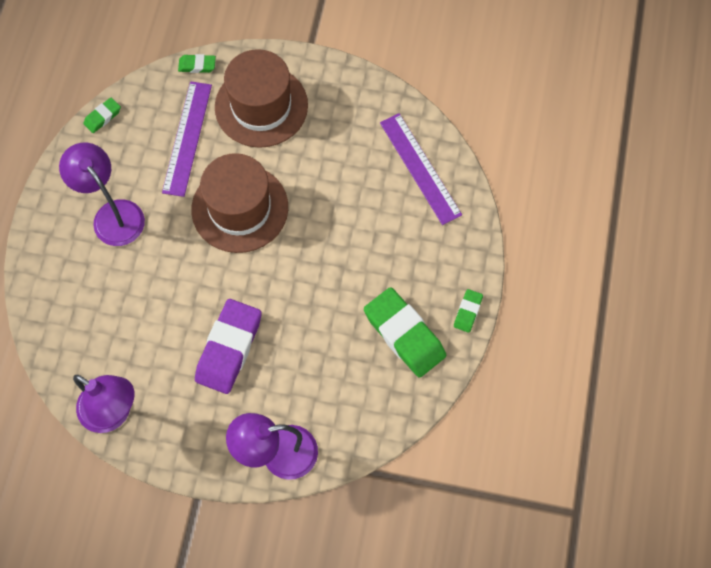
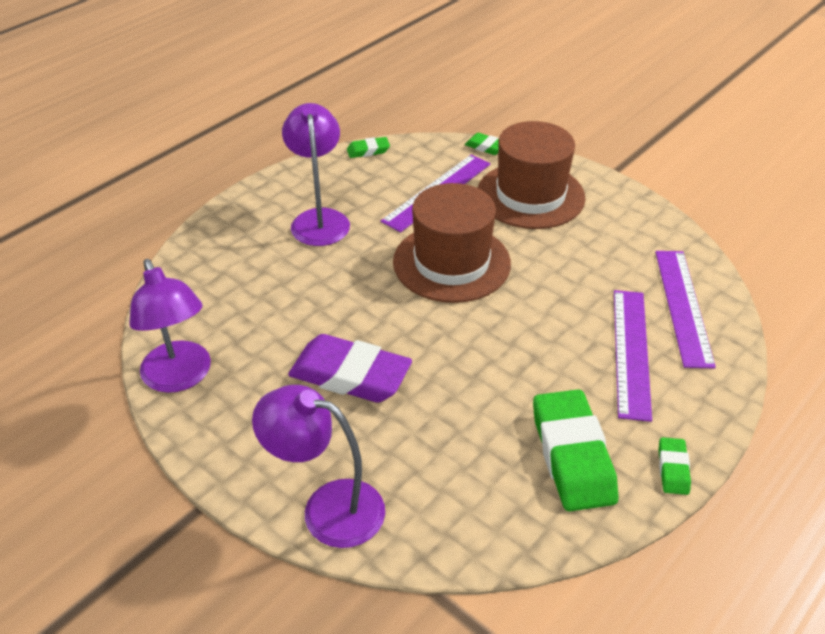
camera: 30 degrees right, 25 degrees down
(229, 348) = (350, 375): purple eraser -> purple eraser turned 60 degrees clockwise
(403, 229) = (631, 352): none -> purple ruler
(467, 312) = (673, 469): green eraser -> green eraser turned 45 degrees counterclockwise

